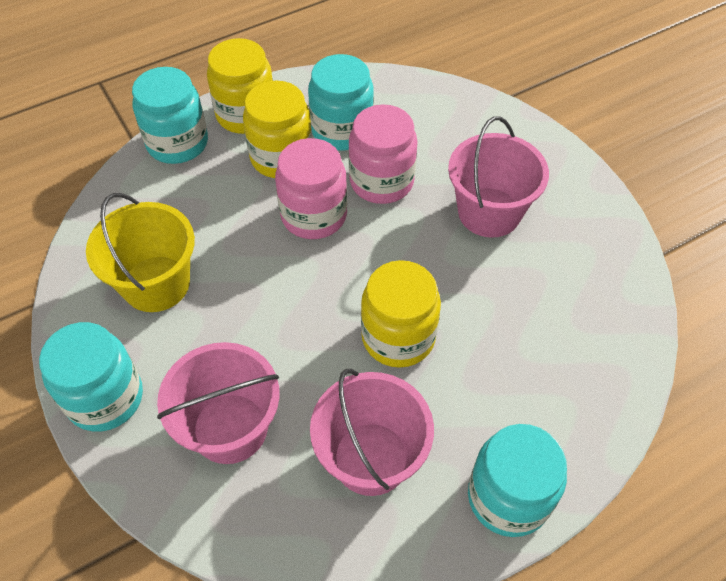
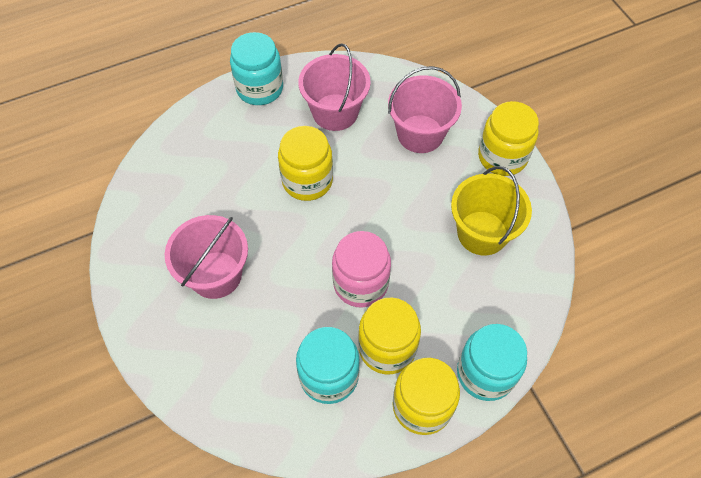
camera: 175 degrees left, 5 degrees up
(105, 398) = (502, 157): turquoise jar -> yellow jar
(381, 181) = (299, 313): pink jar -> none

